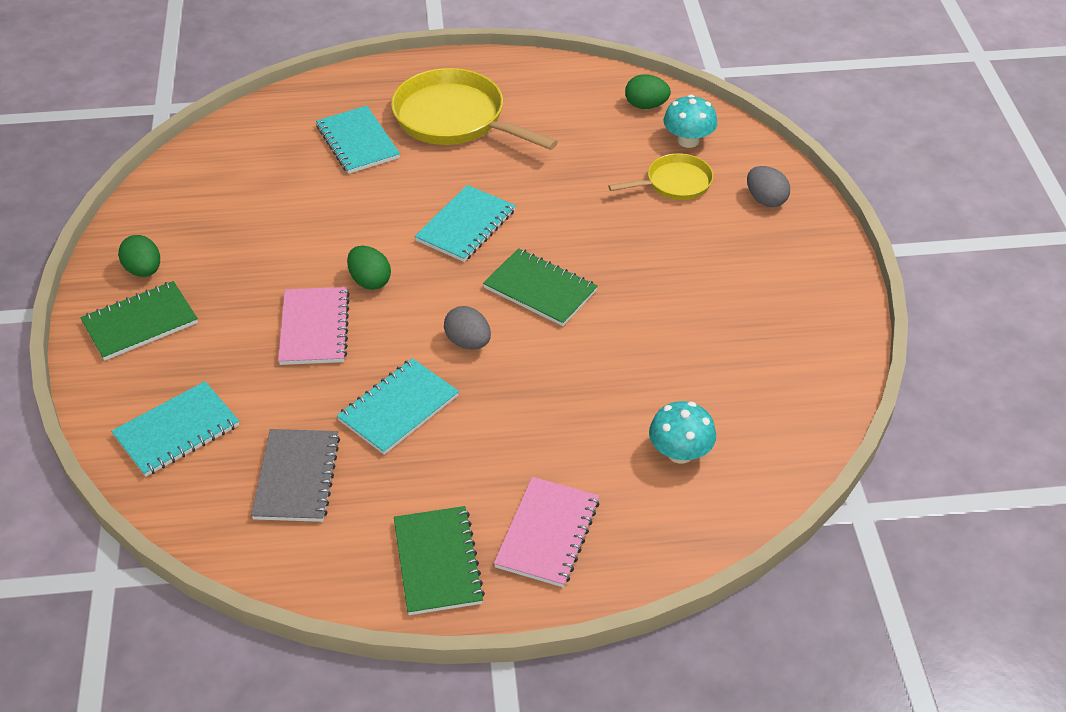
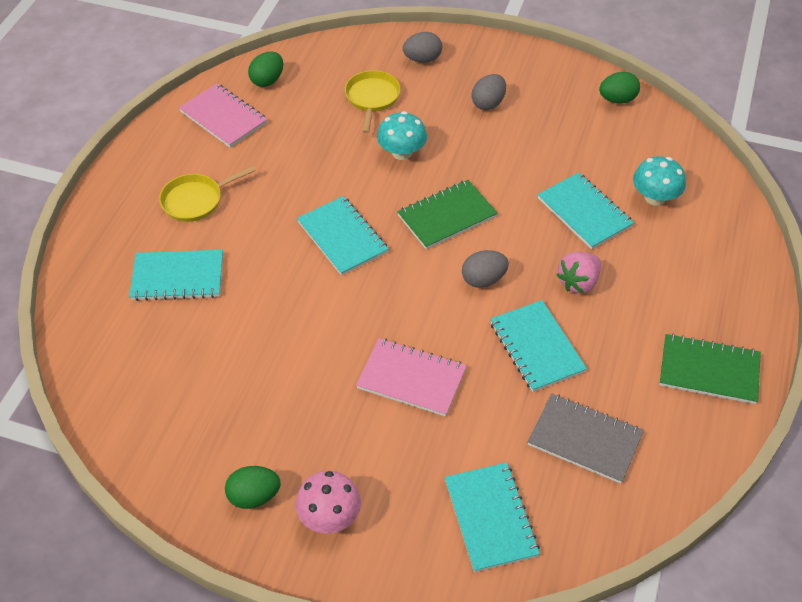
camera: 65 degrees left, 5 degrees up
(140, 323) = (330, 516): green notebook -> pink mushroom
(370, 281) = (373, 322): green egg -> green egg (617, 100)
(455, 119) = (196, 200): yellow pan -> yellow pan, size x0.56
(506, 418) = (578, 282): none -> pink strawberry
(547, 533) = (704, 296): pink notebook -> pink notebook (223, 117)
(615, 396) = (584, 212): none -> turquoise notebook
(688, 140) = (327, 73): turquoise mushroom -> turquoise mushroom (402, 152)
(734, 271) = (488, 103): none -> grey egg

